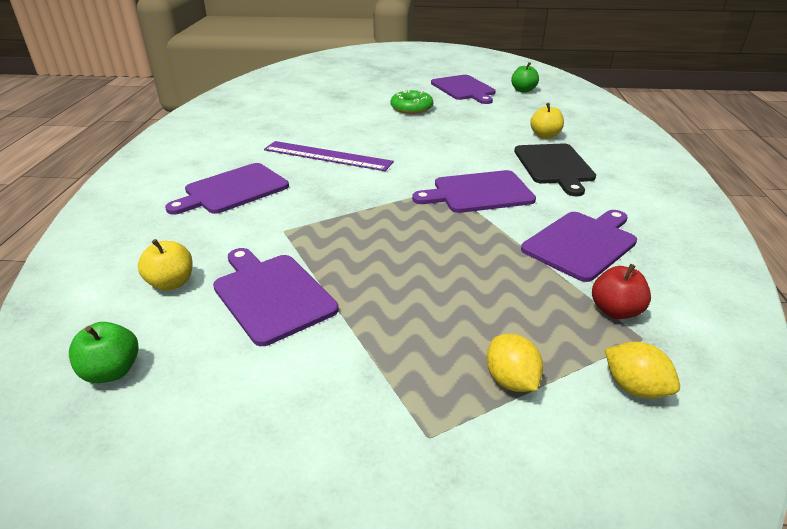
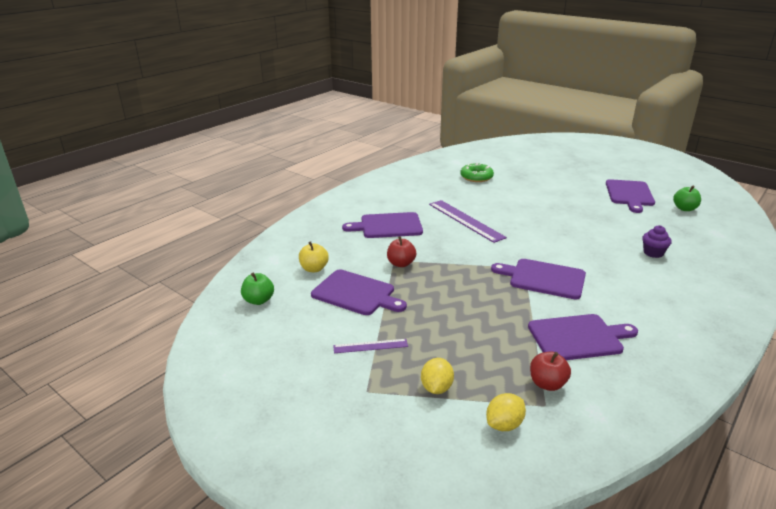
camera: 35 degrees right, 5 degrees down
(271, 295) = (356, 293): purple cutting board -> purple cutting board turned 120 degrees clockwise
(297, 231) = (401, 263): none -> red apple
(366, 363) = (370, 346): none -> purple ruler
(411, 108) = (565, 200): green donut -> green donut (476, 177)
(545, 136) = (653, 253): yellow apple -> purple cupcake
(554, 166) = (629, 278): black cutting board -> none
(634, 387) = (504, 424): yellow lemon -> yellow lemon turned 60 degrees clockwise

